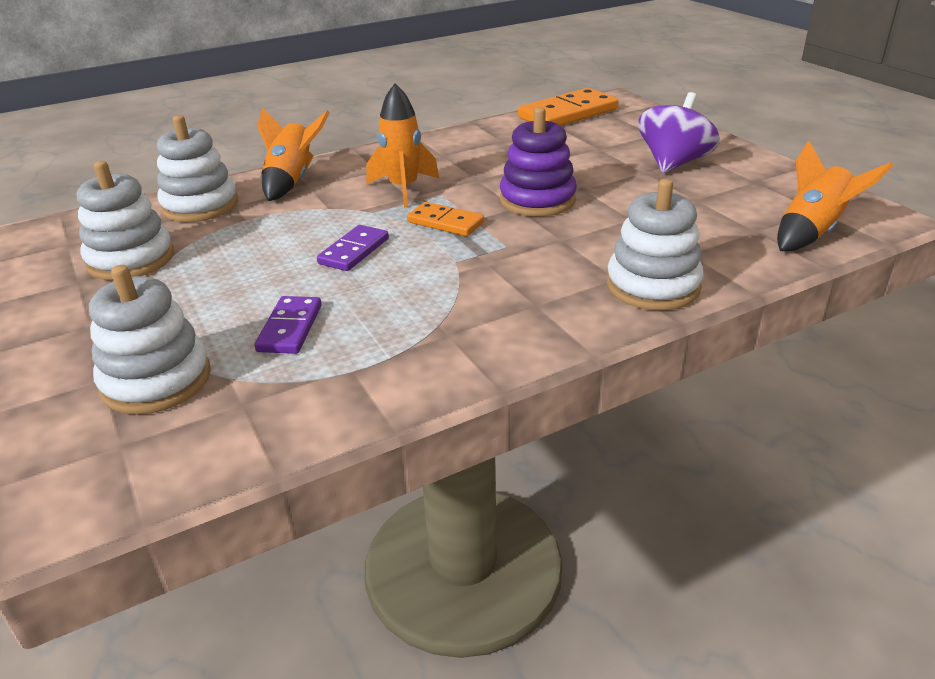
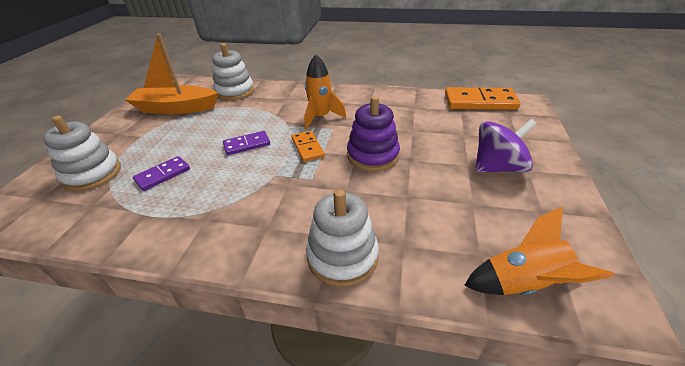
camera: 40 degrees right, 5 degrees up
(131, 259) = (176, 108): white stacking toy -> orange boat
(292, 181) = (284, 93): orange rocket -> none

